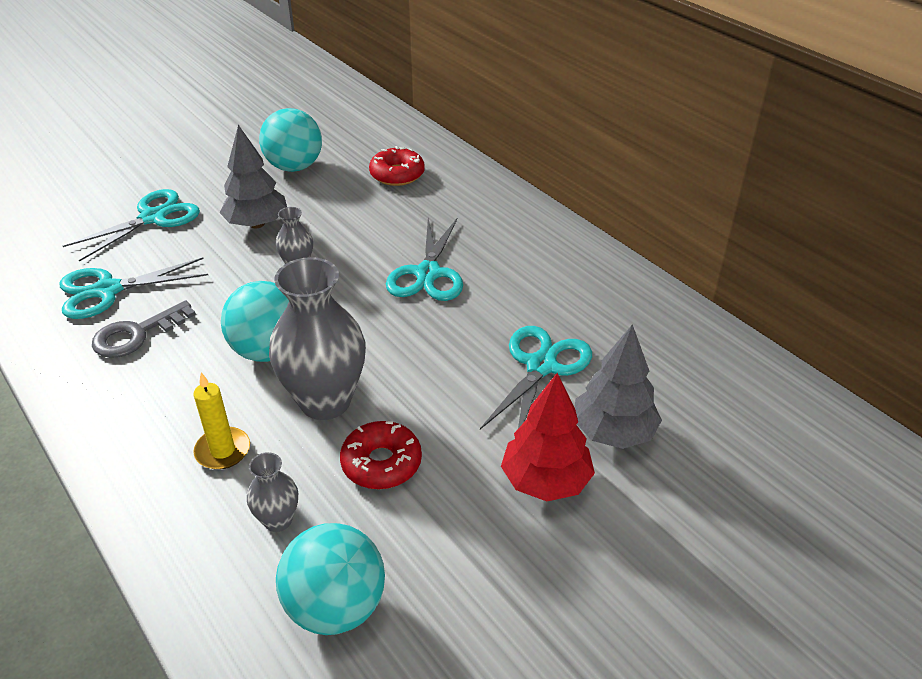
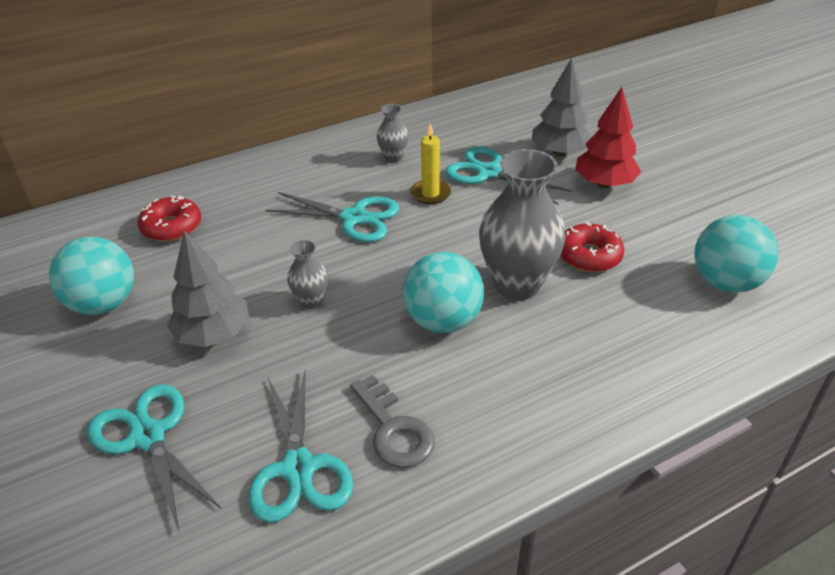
camera: 80 degrees left, 0 degrees up
(223, 451) = (575, 348): yellow candle -> yellow candle (430, 194)
(278, 520) = (651, 312): grey vase -> grey vase (393, 158)

